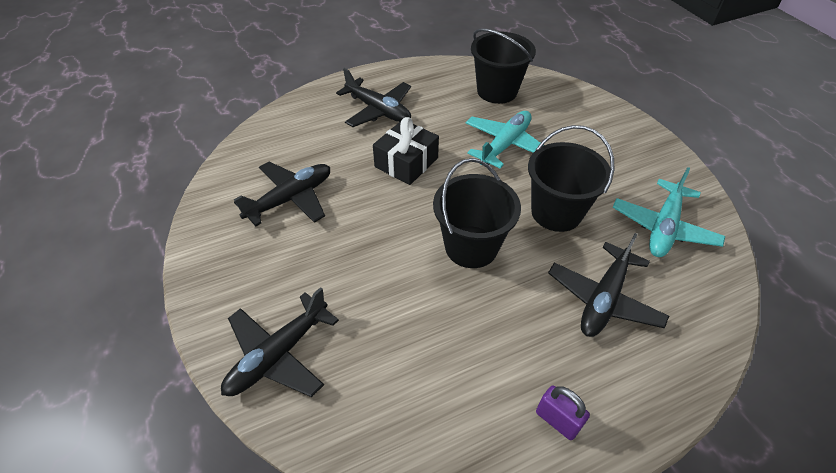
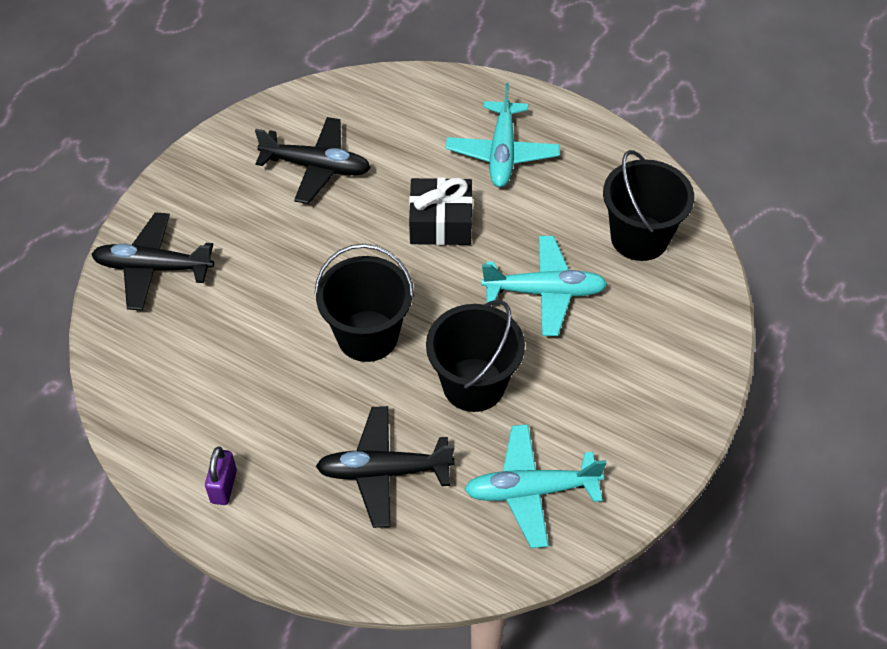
camera: 55 degrees right, 5 degrees up
(378, 110) = (502, 153): black plane -> turquoise plane

